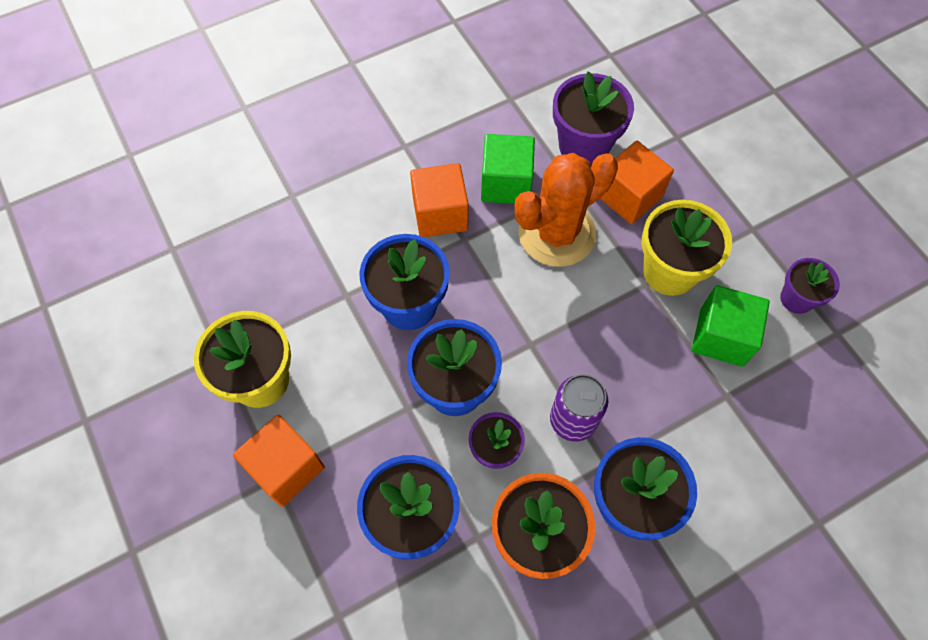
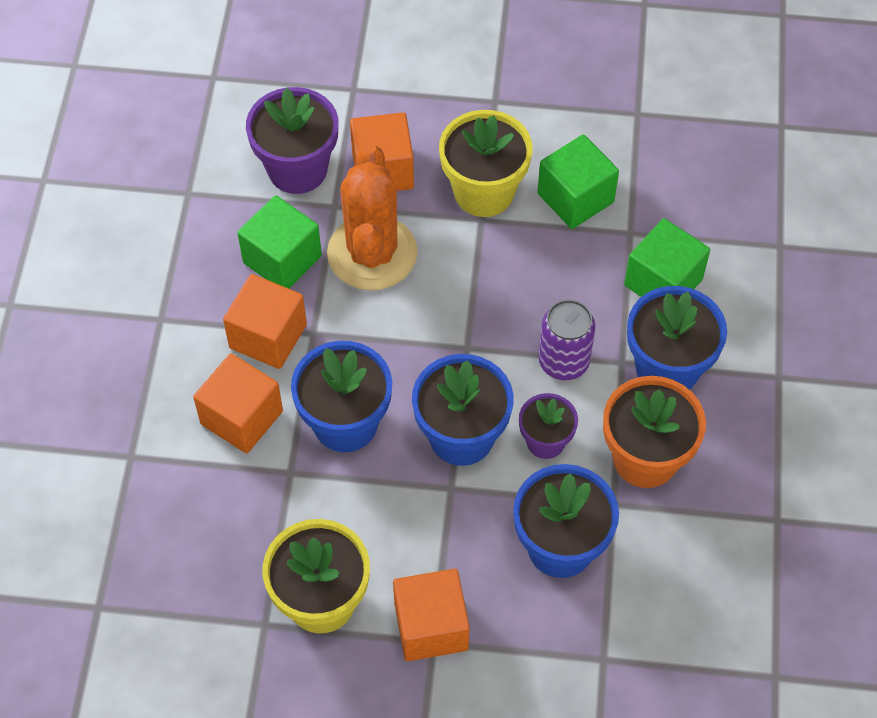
camera: 55 degrees left, 5 degrees down
(366, 239) = (241, 417): none -> orange cube
(703, 450) = (663, 282): none -> green cube
(796, 299) = (585, 119): purple flower pot -> none

